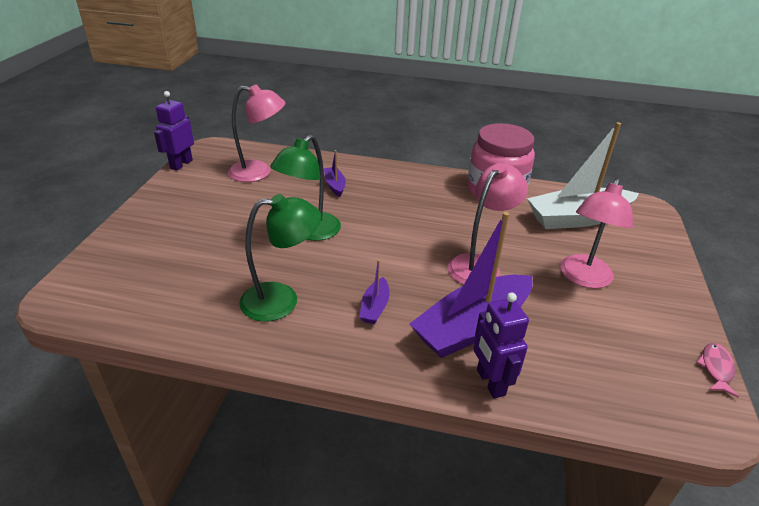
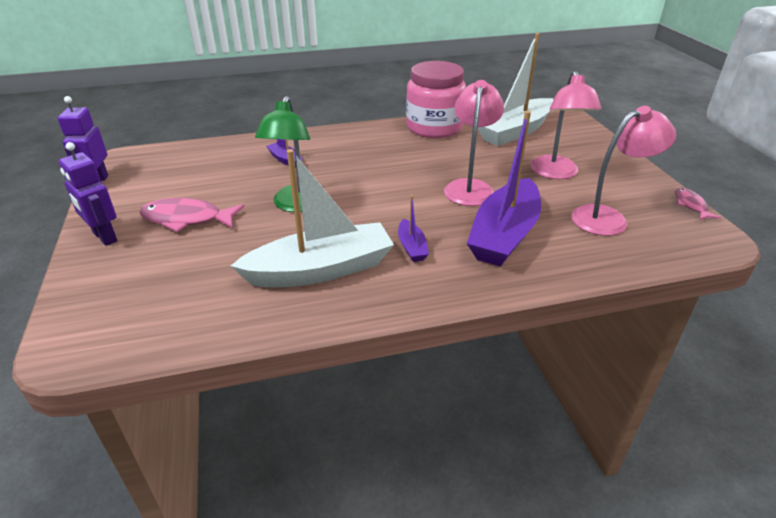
camera: 25 degrees left, 0 degrees up
(218, 217) = (187, 219): none -> pink fish
(259, 172) = (195, 168): pink lamp -> pink lamp (608, 218)
(282, 300) = (321, 270): green lamp -> white boat
(490, 382) = (553, 270): purple robot -> purple robot (104, 237)

